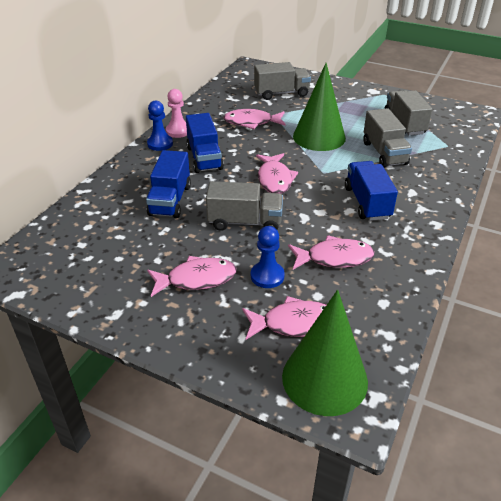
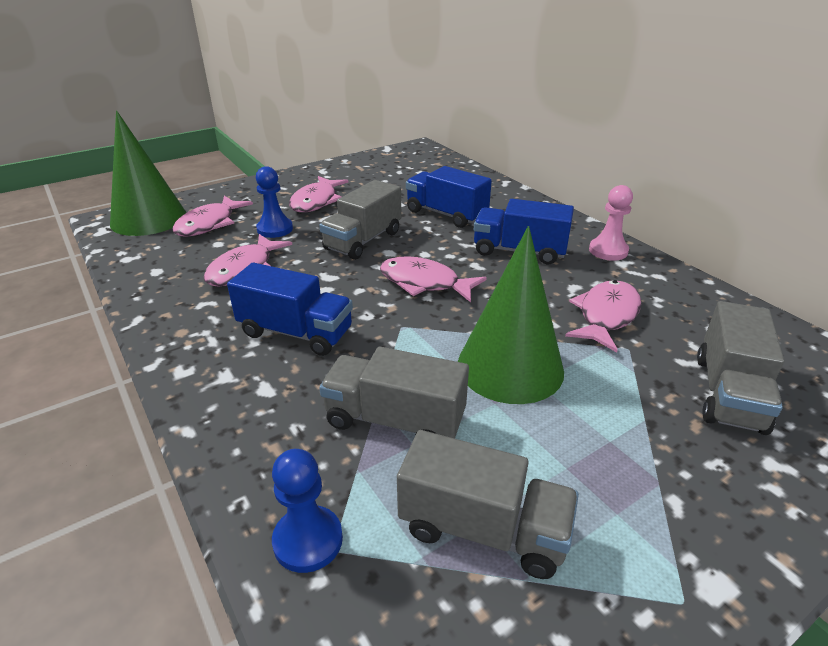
camera: 120 degrees right, 5 degrees down
(160, 144) = (578, 233): blue pawn -> blue pawn (308, 540)

